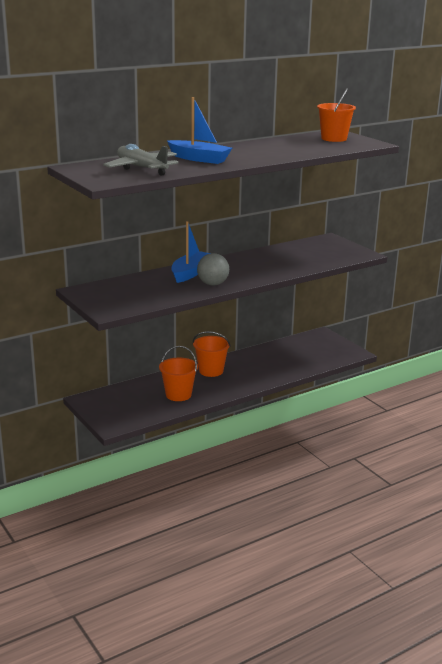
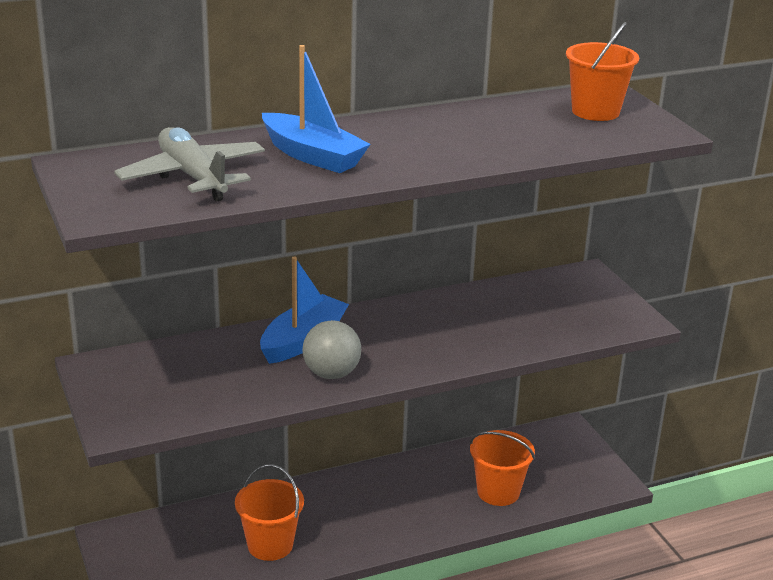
camera: 10 degrees right, 5 degrees up
(211, 371) = (344, 495): orange bucket -> orange bucket (498, 492)

